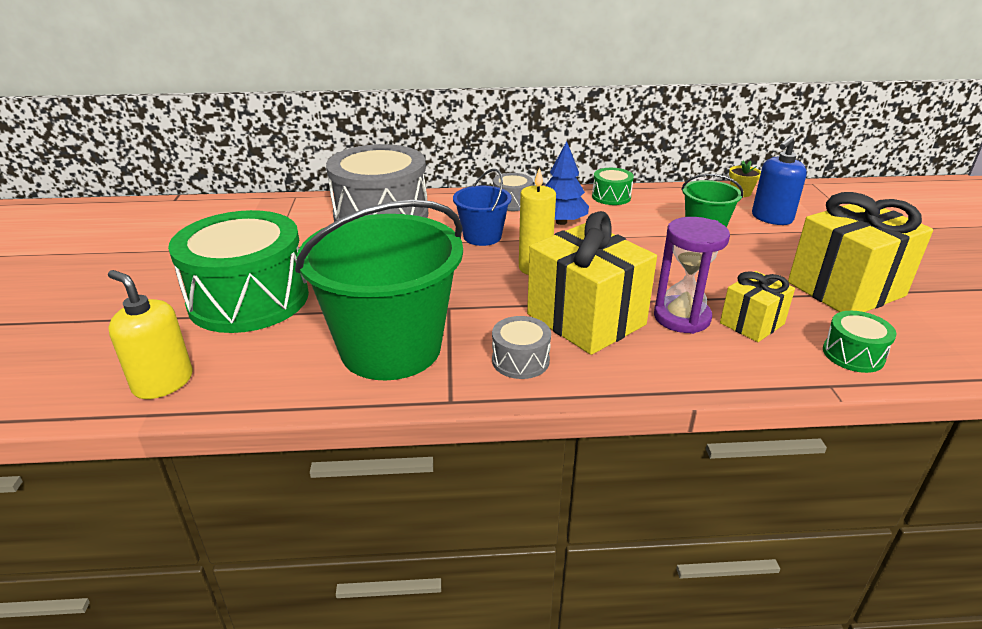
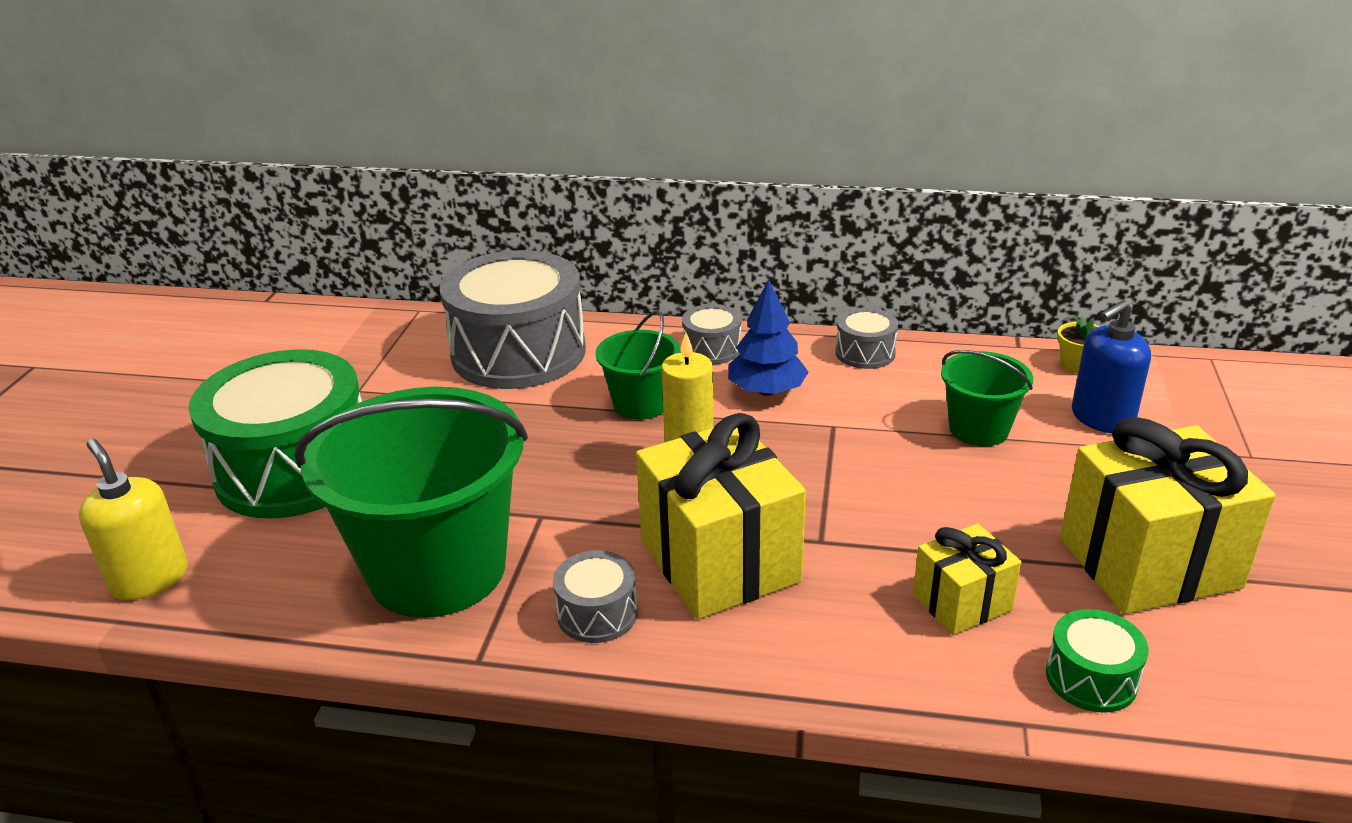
camera: 15 degrees right, 0 degrees up
(482, 236) = (641, 404): blue bucket -> green bucket
(611, 197) = (865, 353): green drum -> grey drum
(681, 317) = (860, 577): purple hourglass -> none

